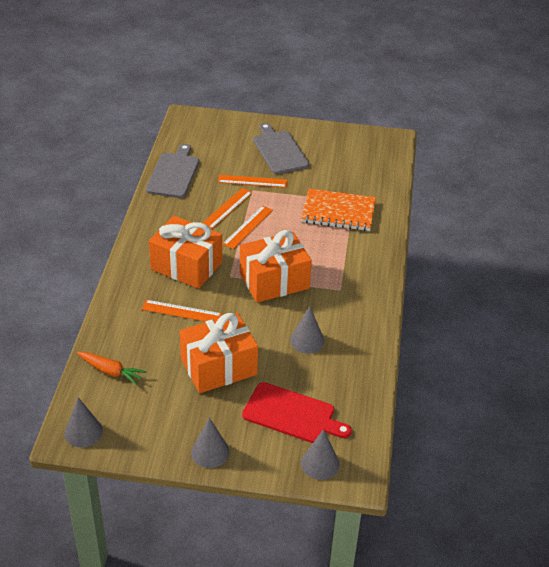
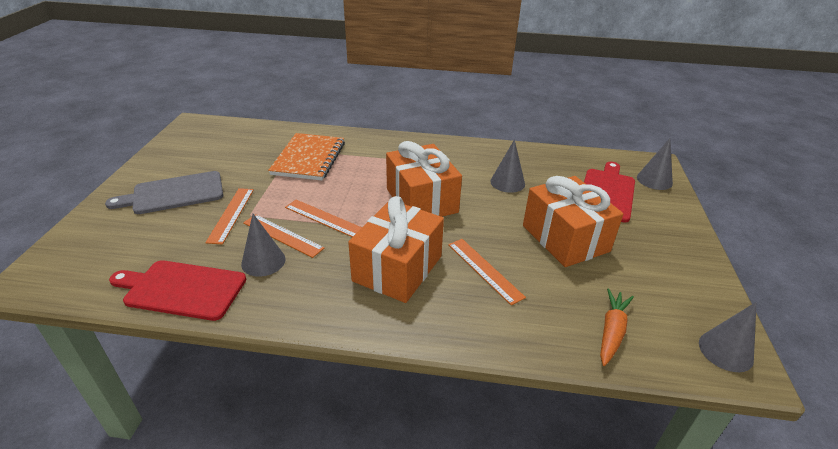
camera: 90 degrees left, 5 degrees down
(173, 173) = (181, 289): grey cutting board -> red cutting board
(181, 312) = (484, 270): orange ruler -> orange ruler turned 45 degrees counterclockwise
(210, 452) = (684, 242): grey cone -> grey cone (263, 261)

